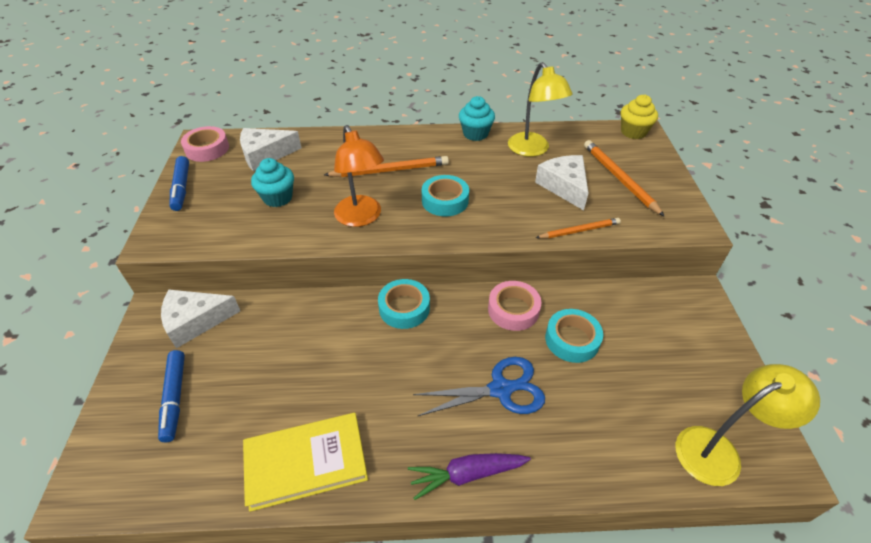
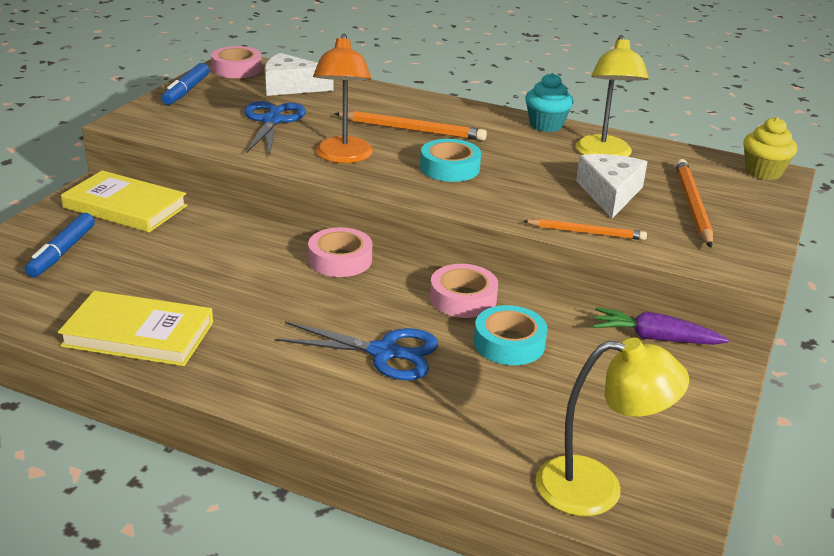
camera: 25 degrees right, 15 degrees down
(195, 321) = (125, 207): white cheese -> yellow book
(278, 198) = (272, 121): turquoise cupcake -> blue scissors
(404, 308) = (340, 260): turquoise tape -> pink tape
(467, 474) = (285, 398): purple carrot -> purple carrot (654, 338)

